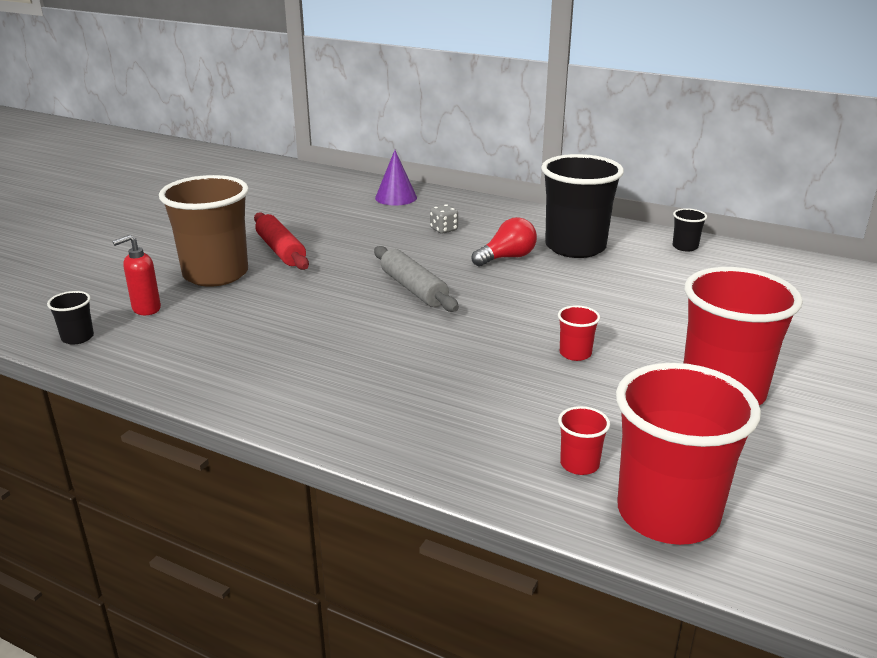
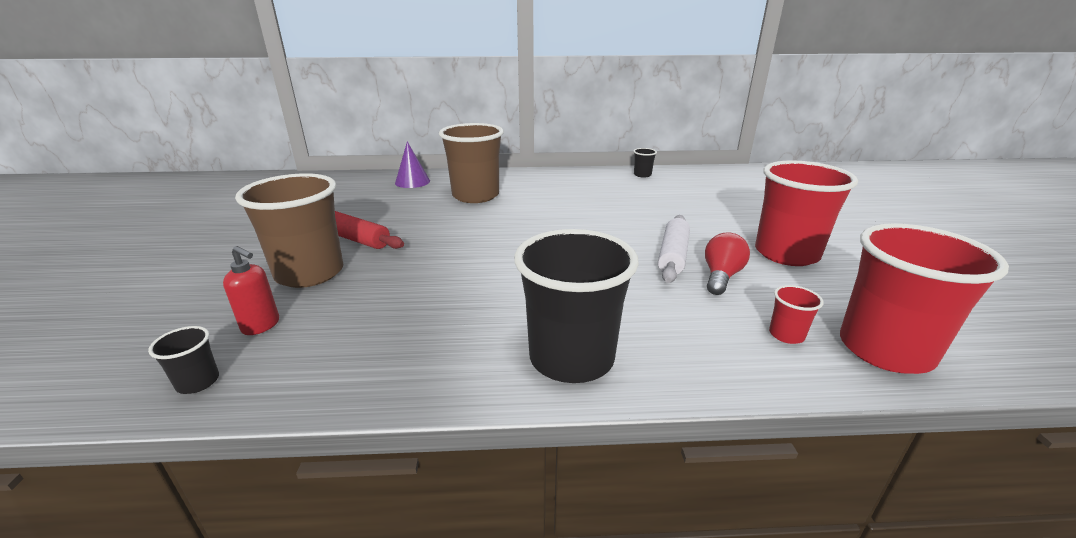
camera: 30 degrees left, 0 degrees up
(146, 309) = (261, 326): red soap dispenser -> red soap dispenser turned 90 degrees counterclockwise
(413, 289) = (503, 241): grey rolling pin -> none
(444, 229) = (475, 196): grey dice -> brown cup
(507, 258) = (544, 204): red light bulb -> red light bulb (721, 276)
(575, 247) = (579, 188): black cup -> black cup (571, 358)
(575, 353) = (672, 256): red cup -> white rolling pin

